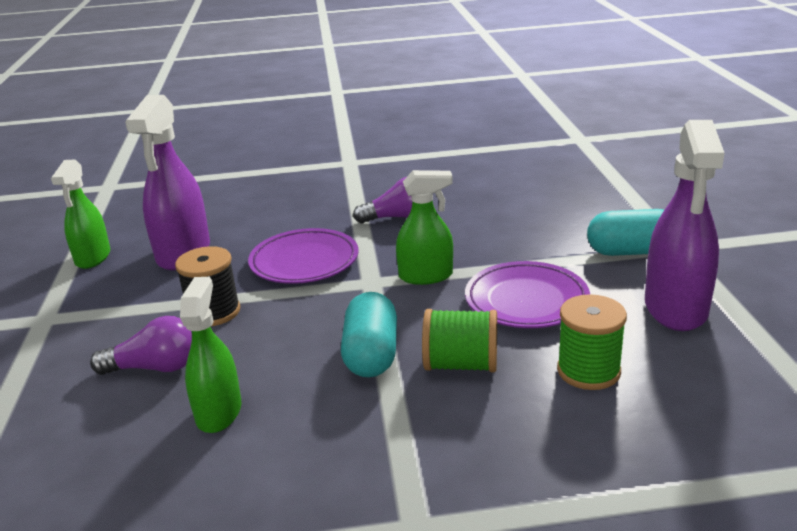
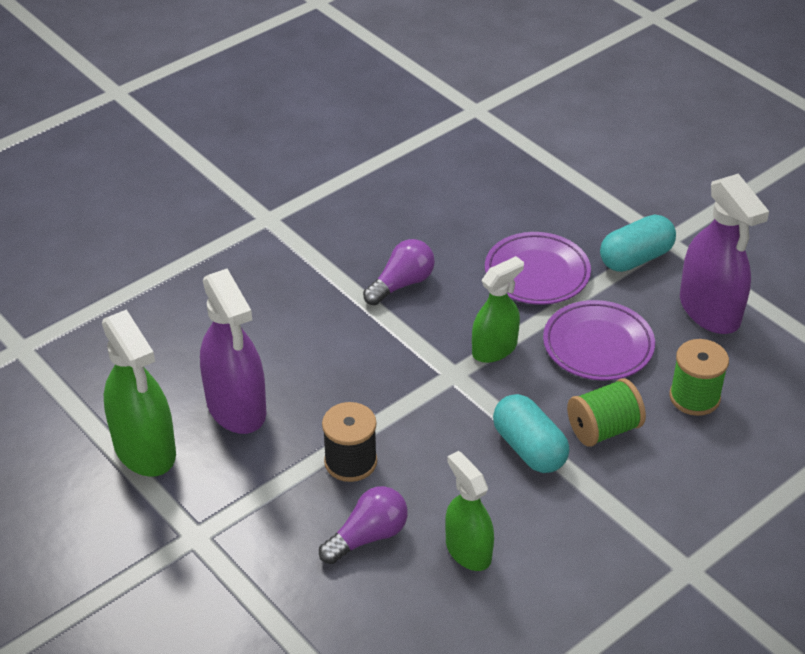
camera: 35 degrees left, 15 degrees up
(93, 258) = (145, 449): green spray bottle -> green spray bottle, size x1.55
(304, 262) = (369, 373): purple plate -> purple plate (537, 273)

